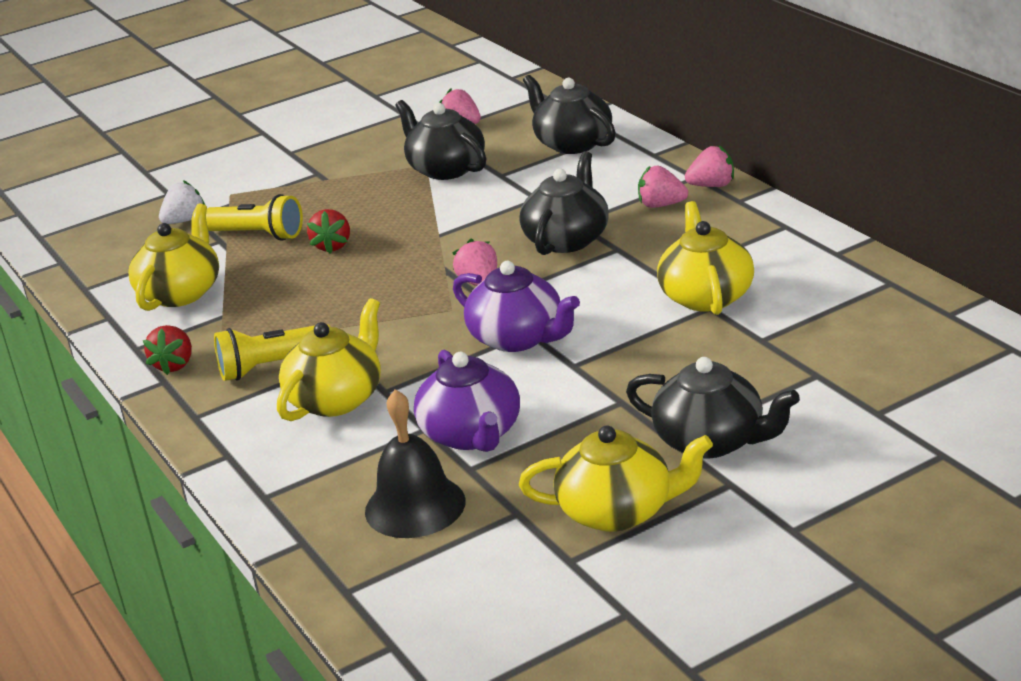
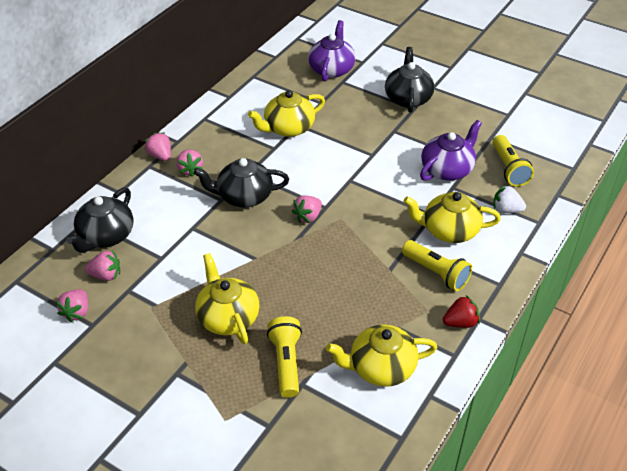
camera: 120 degrees left, 15 degrees up
(185, 221) = (279, 428): white strawberry -> white strawberry (506, 210)
(332, 246) = (288, 309): red strawberry -> none
(415, 506) = (509, 169): black bell -> yellow flashlight
(445, 169) = (157, 292): black teapot -> none
(503, 142) = (106, 275): none -> pink strawberry
(518, 338) = (358, 181): purple teapot -> purple teapot (331, 69)
(618, 511) = (470, 110): yellow teapot -> yellow teapot (228, 317)

